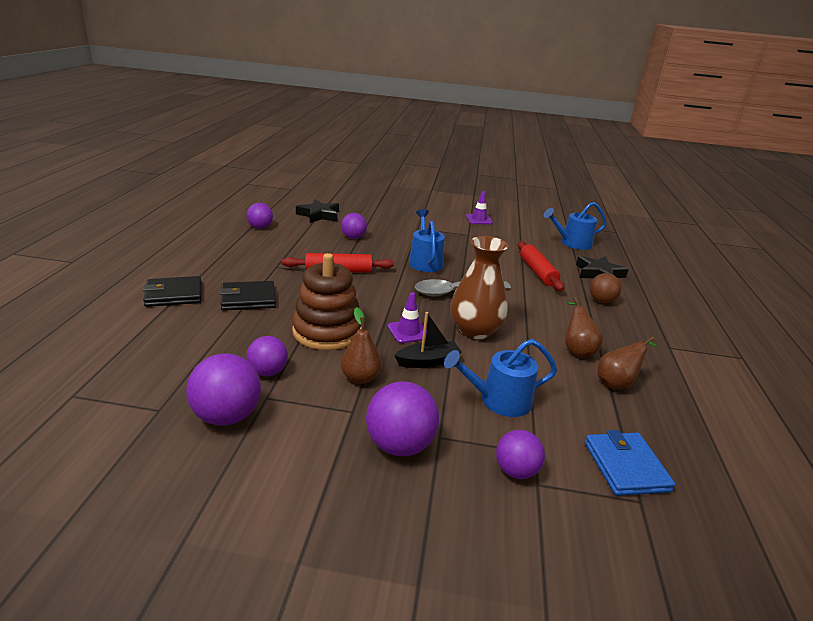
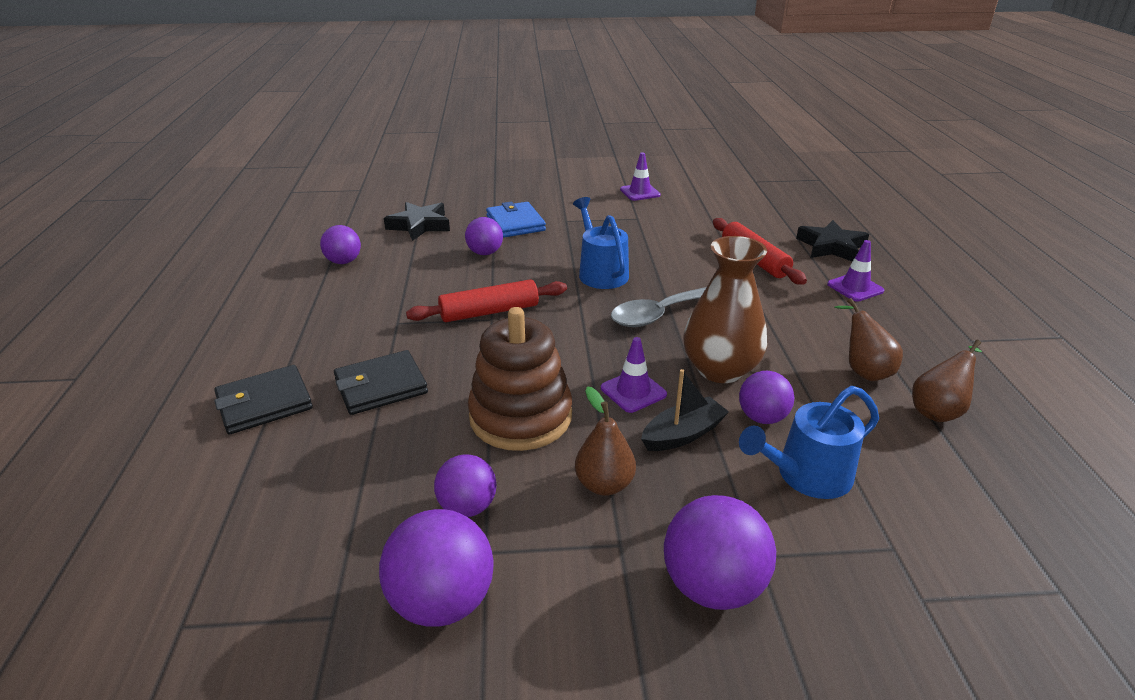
camera: 10 degrees left, 5 degrees up
(516, 471) = (884, 586): purple ball -> purple ball (762, 417)
(572, 243) = (775, 207): blue watering can -> none
(601, 301) = (855, 288): brown ball -> purple traffic cone
(626, 467) = (1015, 540): blue wallet -> blue wallet (515, 223)

